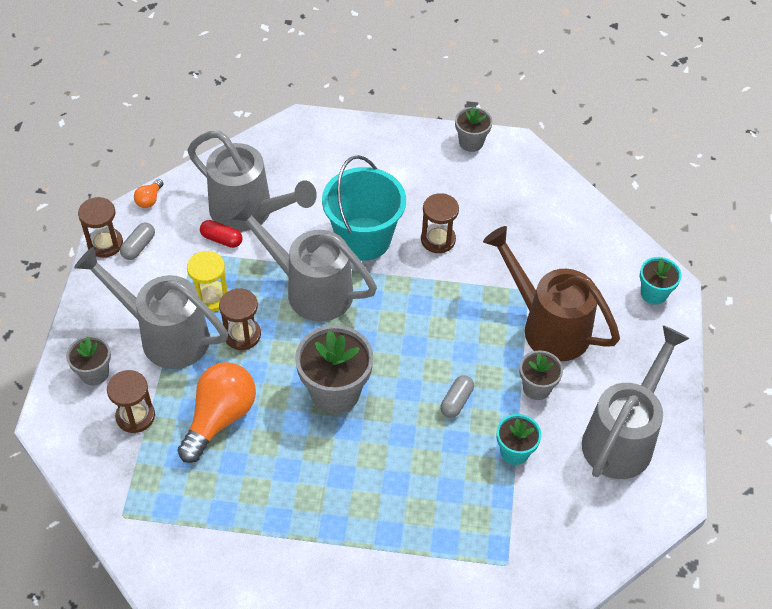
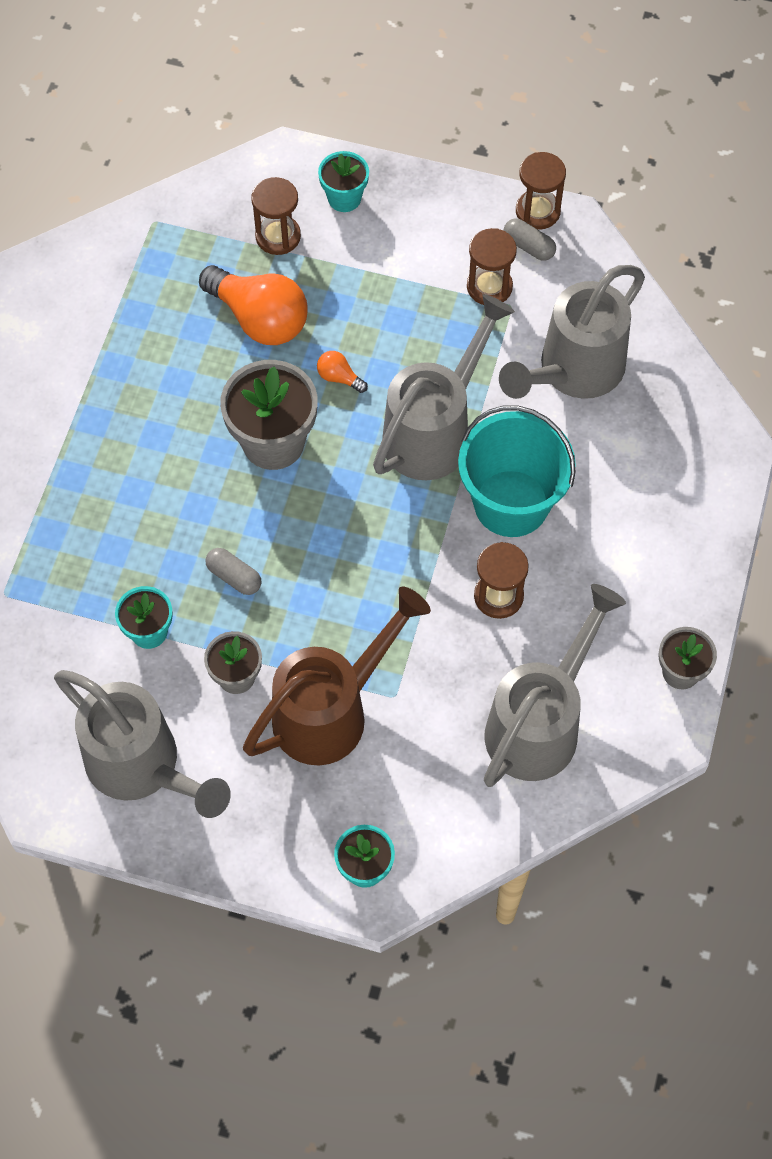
camera: 100 degrees right, 10 degrees up
(94, 373) = (344, 198): grey flower pot -> turquoise flower pot
(149, 199) = (606, 260): orange light bulb -> orange light bulb (339, 377)
(165, 335) = (386, 270): grey watering can -> grey watering can (539, 724)
(211, 297) = (437, 320): yellow hourglass -> none
(221, 239) = (530, 337): red capsule -> none
(242, 335) = (374, 350): brown hourglass -> brown hourglass (489, 287)

